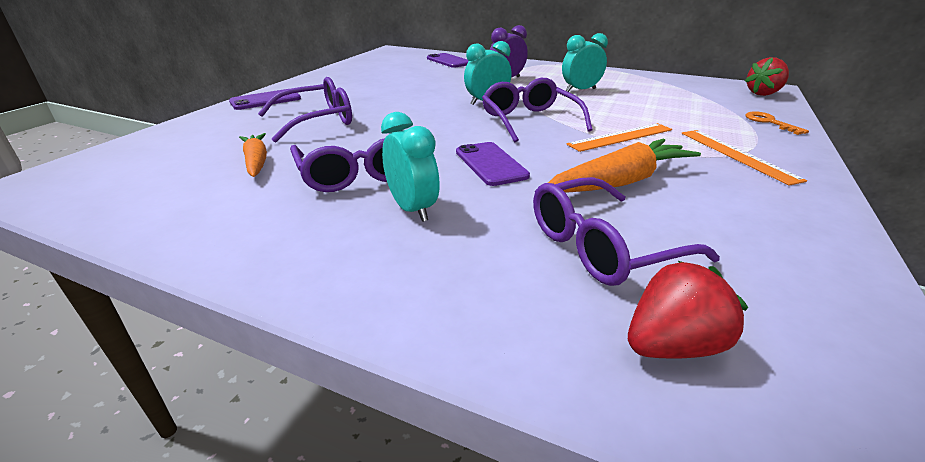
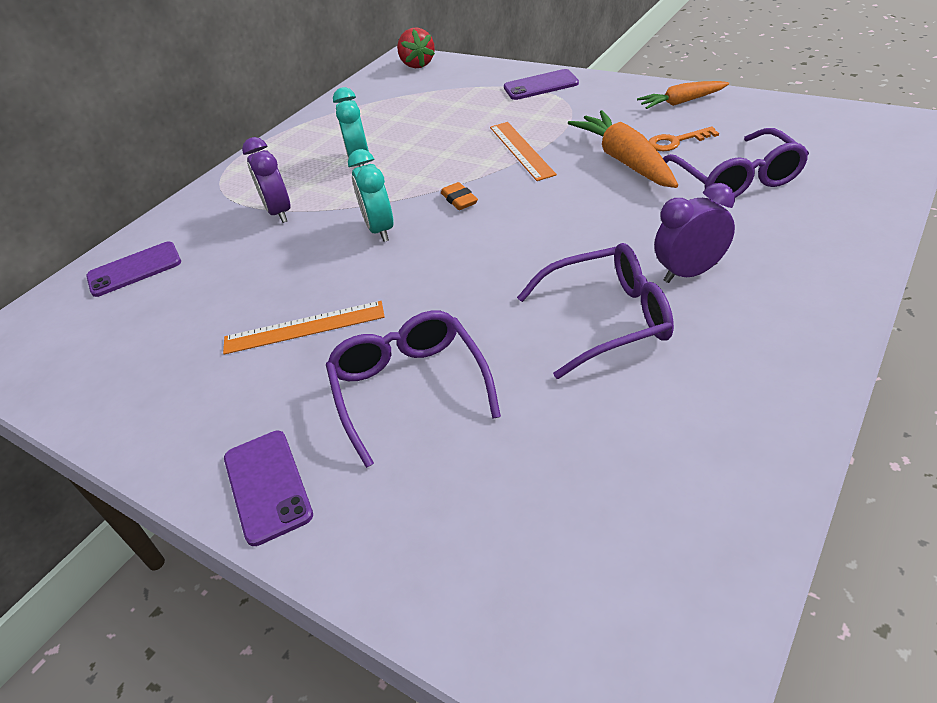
camera: 75 degrees left, 10 degrees up
(256, 161) = (568, 422): orange carrot -> orange carrot (681, 102)
(412, 209) = (690, 273): turquoise clock -> purple clock
(491, 164) = (584, 227): purple phone -> purple phone (540, 85)
(529, 120) = (459, 200): purple glasses -> orange eraser
(672, 345) = (840, 167): red strawberry -> none
(737, 155) = (571, 103): orange ruler -> orange ruler (304, 327)
(769, 122) = (497, 77): orange key -> orange key (676, 141)

